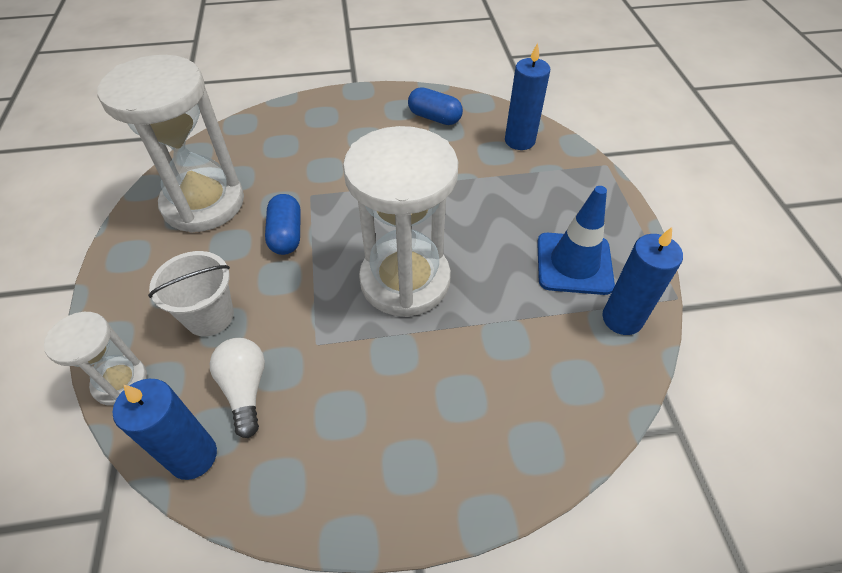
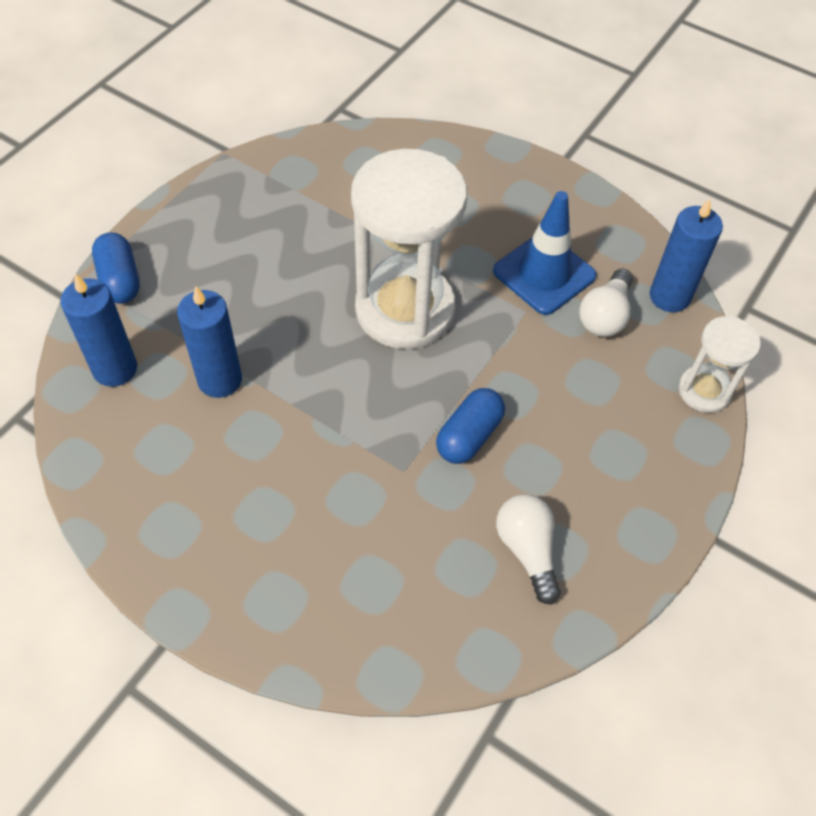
camera: 140 degrees left, 5 degrees up
(203, 203) = (527, 550): white hourglass -> white light bulb
(210, 316) = (599, 398): white bucket -> none
(434, 117) = (152, 478): blue capsule -> blue capsule (120, 280)
(574, 263) = (256, 224): blue traffic cone -> blue traffic cone (544, 274)
(622, 318) = (282, 169): blue candle -> blue candle (220, 380)

